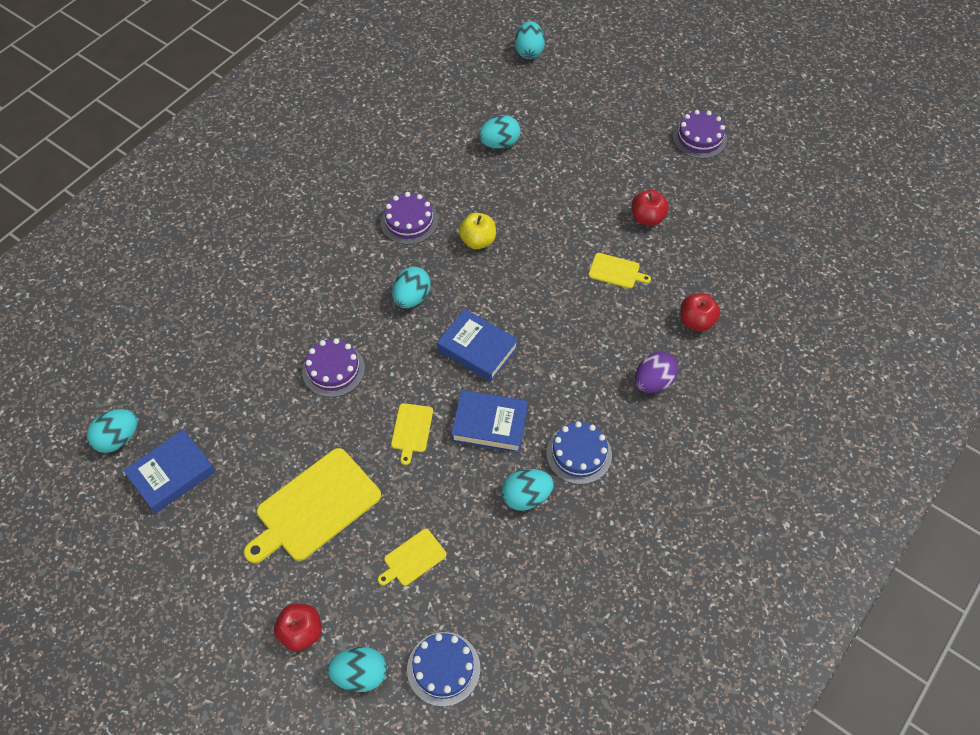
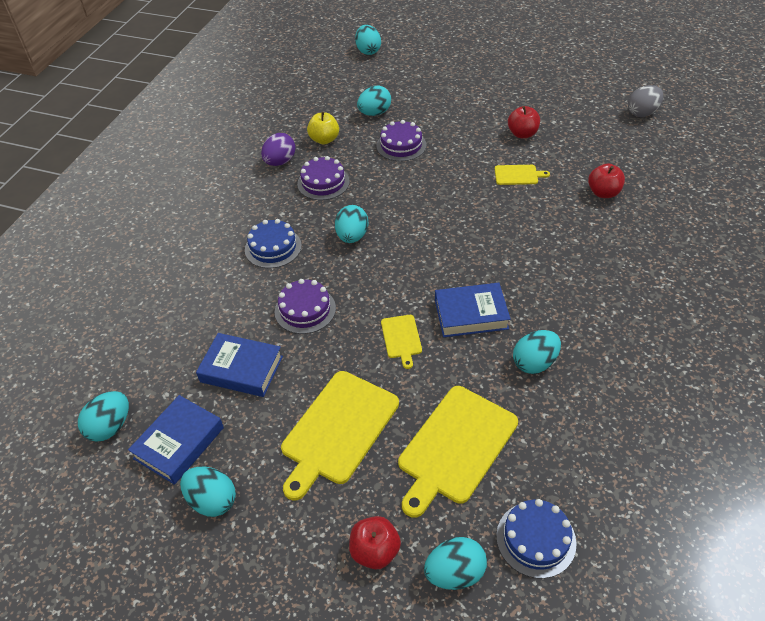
camera: 15 degrees left, 10 degrees down
(182, 540) = (212, 500): none -> turquoise egg
(413, 558) = (456, 447): yellow cutting board -> yellow cutting board, size x2.05
(477, 349) = (430, 259): blue book -> blue book (241, 369)
(478, 241) = (390, 182): yellow apple -> yellow apple (324, 140)
(579, 454) = (562, 315): blue cake -> blue cake (273, 247)
(653, 382) = (594, 244): purple egg -> purple egg (280, 162)
(699, 138) = (533, 74): purple cake -> purple cake (401, 145)
(796, 228) = (642, 113): none -> grey egg

